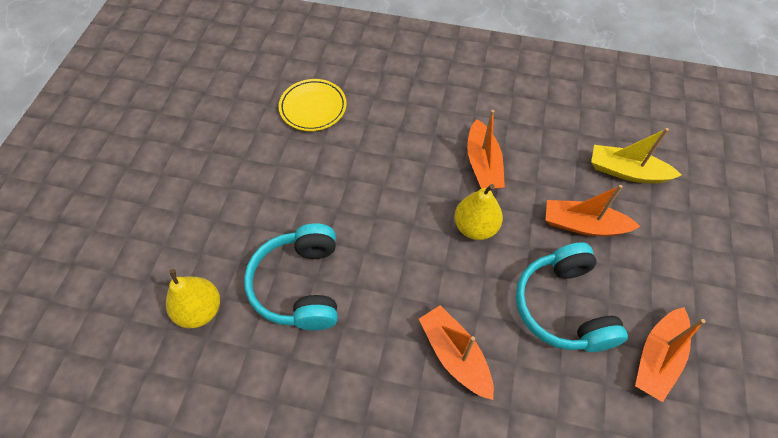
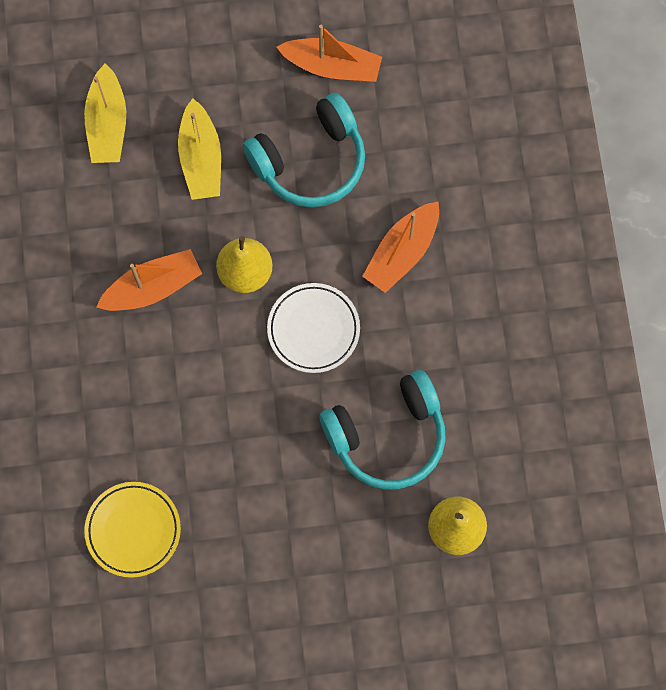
camera: 110 degrees left, 15 degrees up
(410, 260) = (313, 329): none -> white plate
(583, 225) = (201, 159): orange boat -> yellow boat

